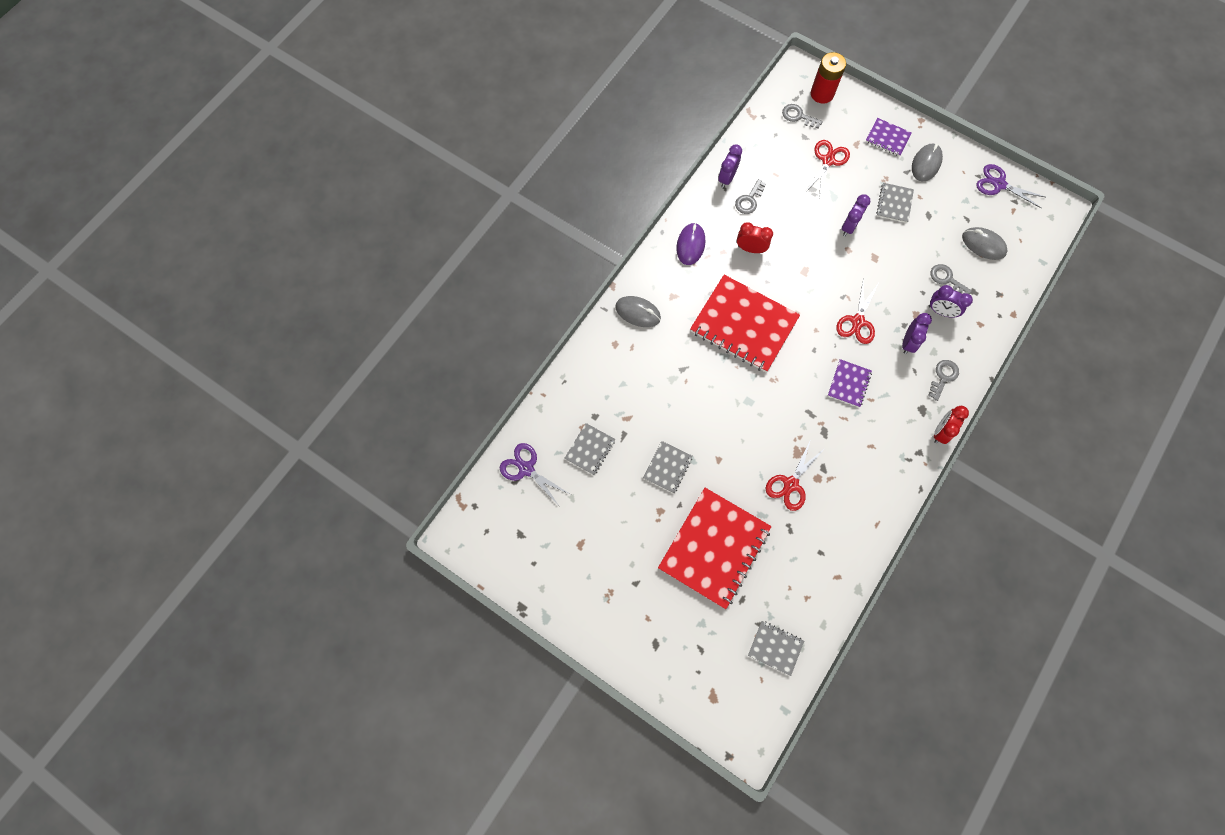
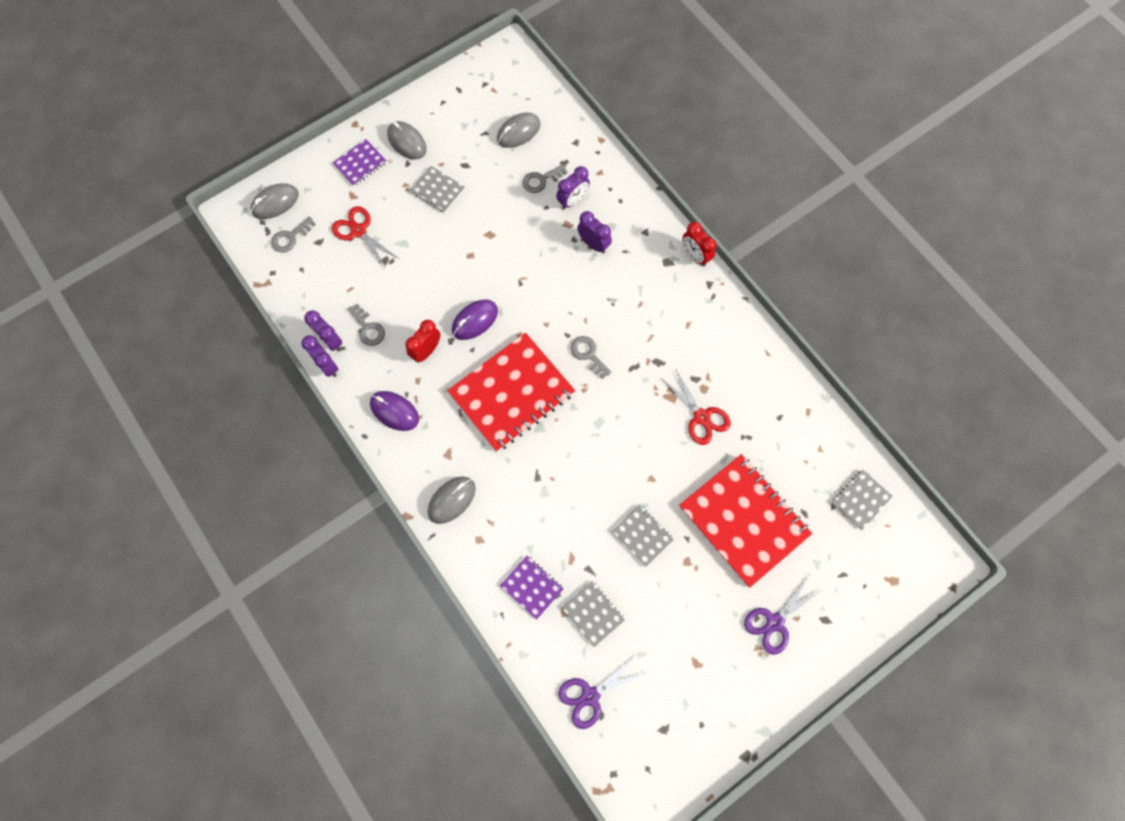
camera: 70 degrees left, 0 degrees up
(793, 274) = (475, 320): none -> purple mouse
(822, 94) = (275, 203): red battery -> grey mouse
(849, 226) = (444, 243): purple clock -> purple clock (327, 365)
(849, 384) = (616, 317): purple notebook -> purple notebook (532, 587)
(857, 321) = (553, 280): red scissors -> none
(943, 377) = (641, 229): grey key -> grey key (588, 354)
(999, 184) = (460, 89): purple scissors -> purple scissors (774, 622)

